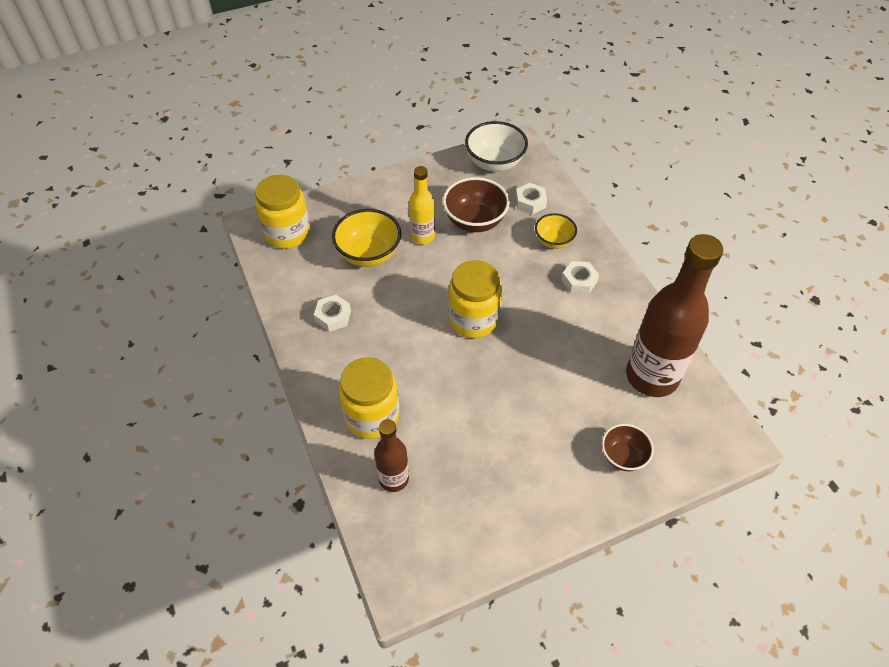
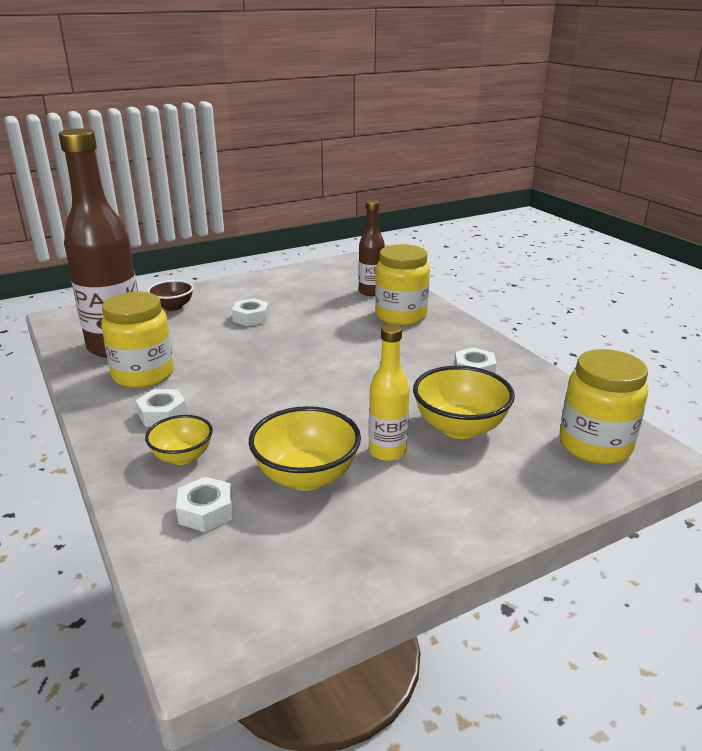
camera: 175 degrees right, 25 degrees down
(473, 319) = (306, 376): yellow jar -> yellow jar (143, 374)
(475, 221) = (306, 476): brown bowl -> yellow bowl
(495, 163) = (265, 585): white bowl -> none
(531, 424) = (251, 318): none -> white nut

